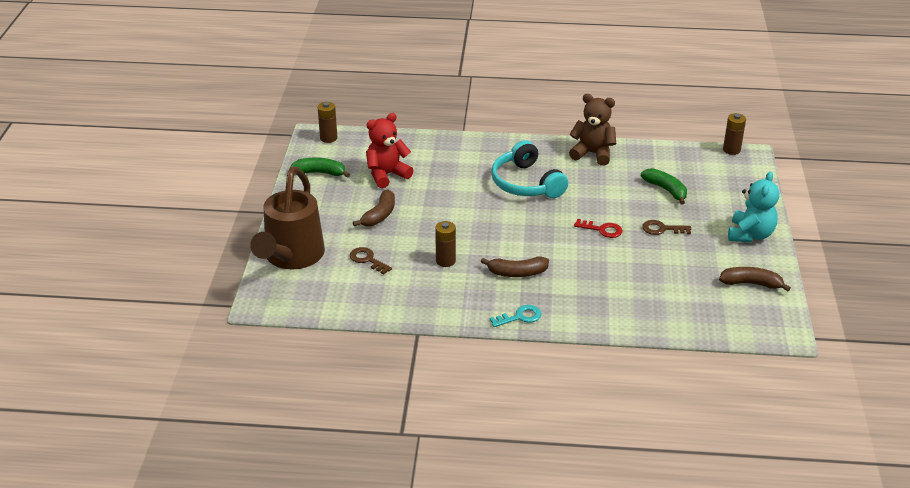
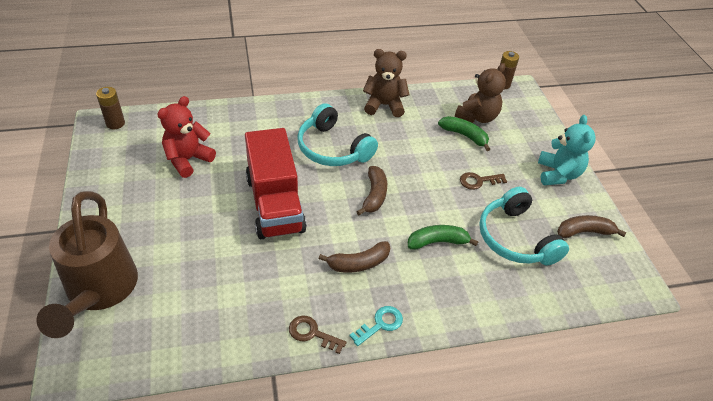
camera: 20 degrees left, 10 degrees up
(320, 173) = (114, 168): green banana -> green banana (437, 242)
(367, 260) = (191, 277): brown key -> brown key (312, 333)
(379, 215) = (191, 213): brown banana -> brown banana (374, 195)
(445, 261) = (278, 262): brown battery -> none
(456, 219) = (275, 204): none -> red truck
(602, 230) = (424, 192): red key -> none
(677, 278) = (515, 238): none -> turquoise headphones
(688, 175) = (477, 117): none -> brown teddy bear

